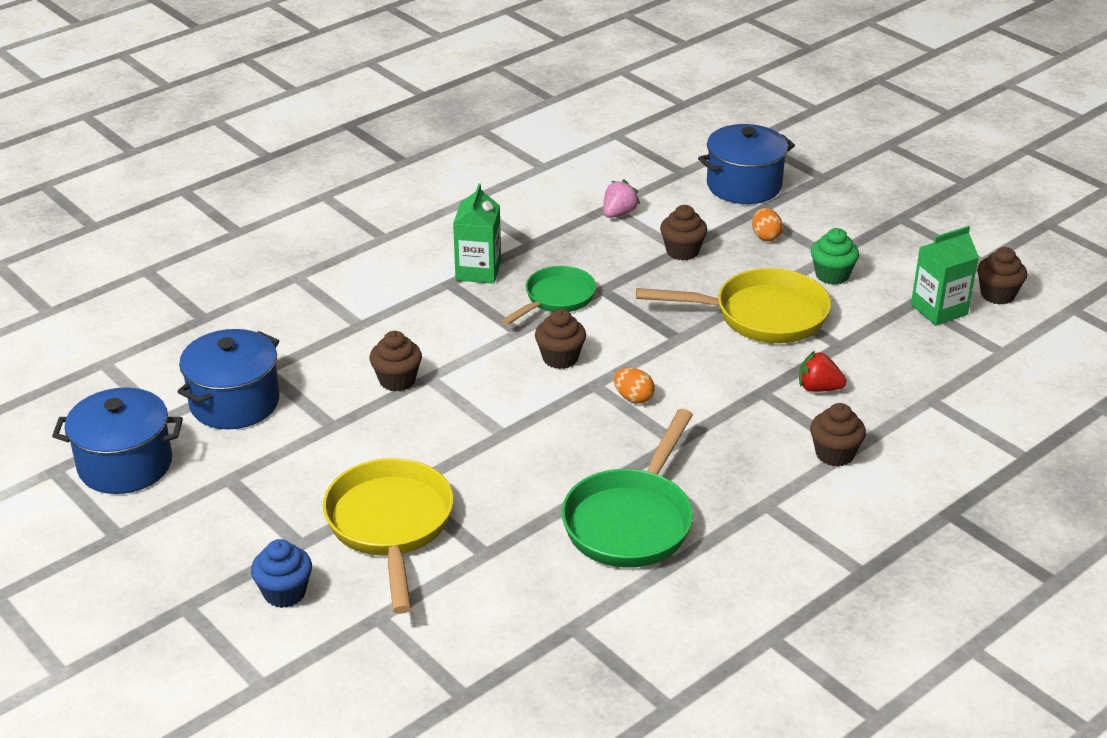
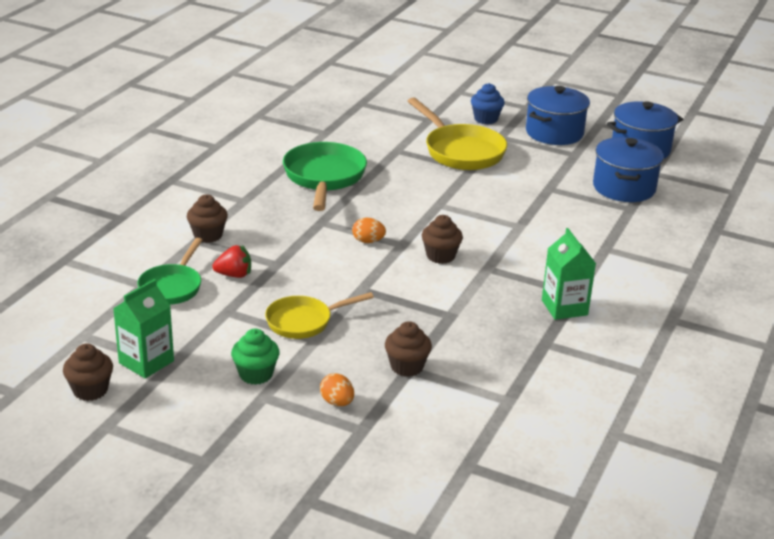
camera: 155 degrees right, 5 degrees down
(397, 380) = (538, 219): brown cupcake -> none
(556, 299) = (481, 299): green pan -> green pan (172, 287)
(619, 213) = (494, 394): pink strawberry -> none
(744, 185) = (391, 463): blue pot -> blue pot (554, 133)
(761, 315) = (304, 322): yellow pan -> yellow pan, size x0.64

